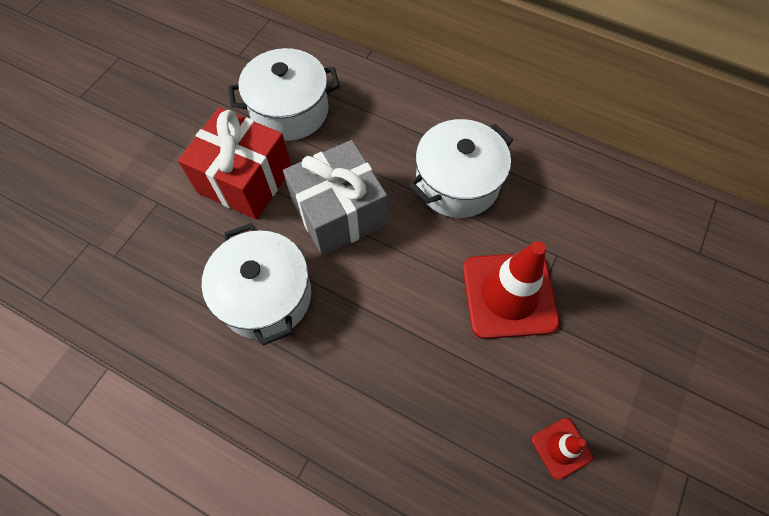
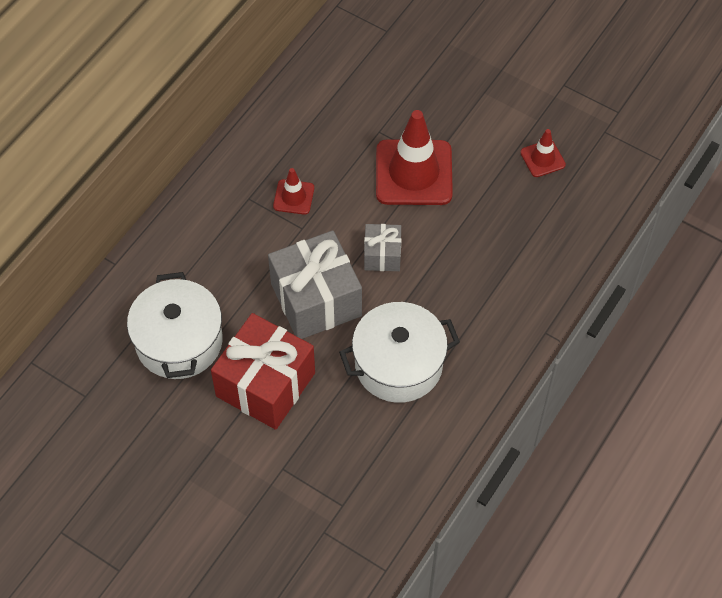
camera: 85 degrees left, 5 degrees down
(397, 270) = (382, 255): none -> grey gift
(457, 183) = (293, 197): white pot -> red traffic cone

